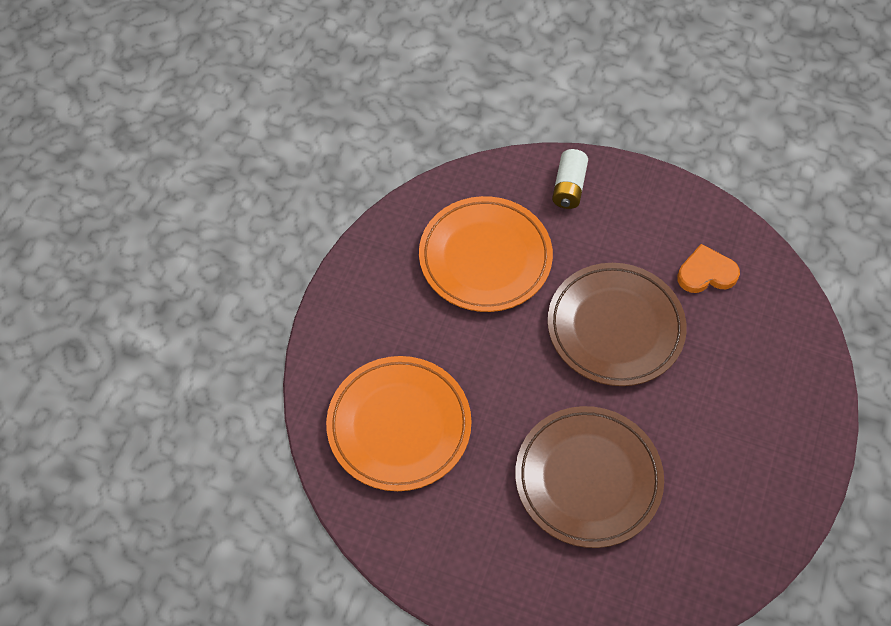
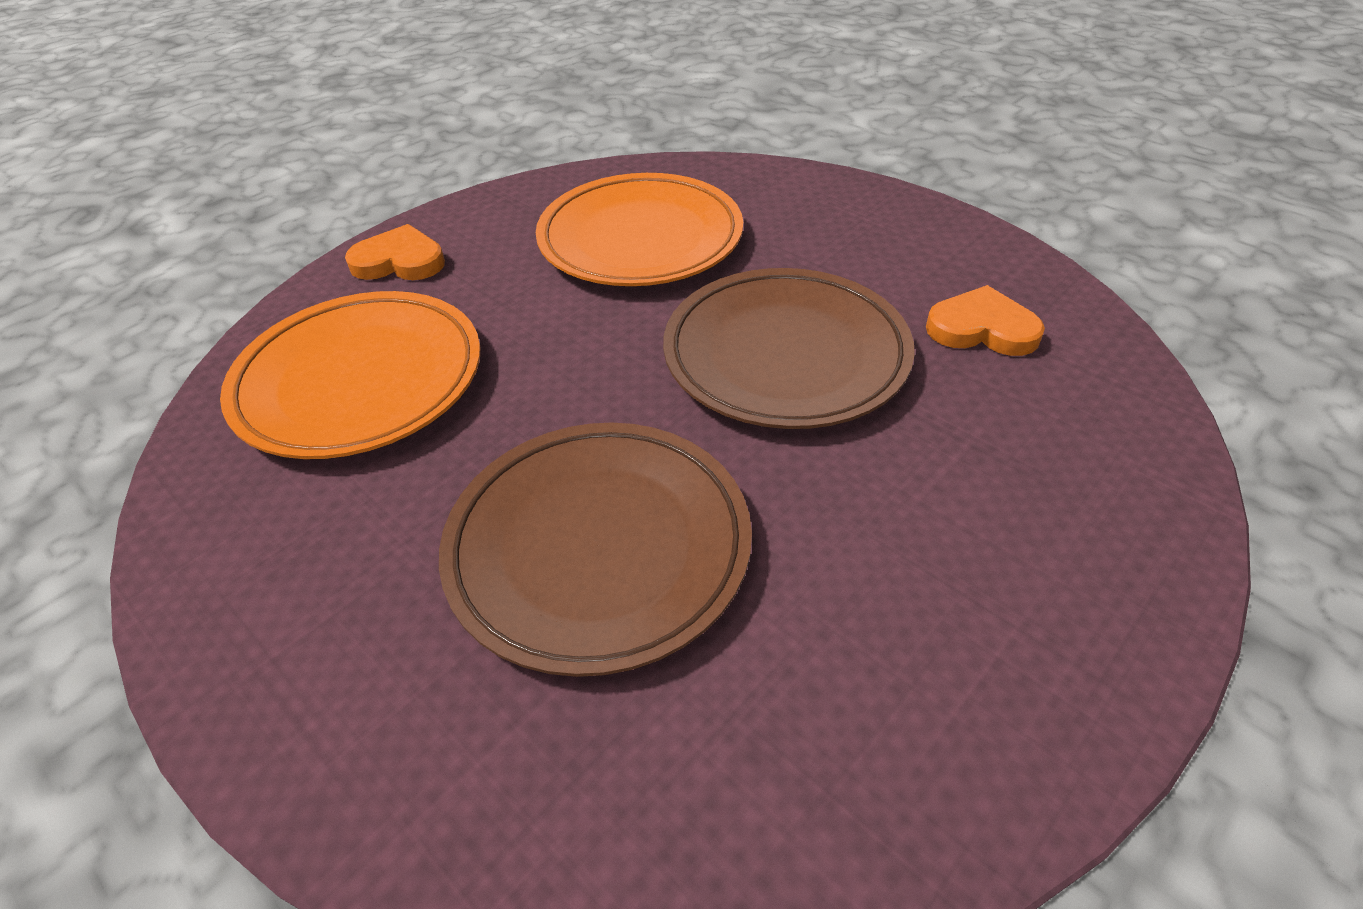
camera: 25 degrees right, 15 degrees down
(348, 326) = (399, 261): none -> orange heart
(569, 187) = (809, 199): white battery -> none

